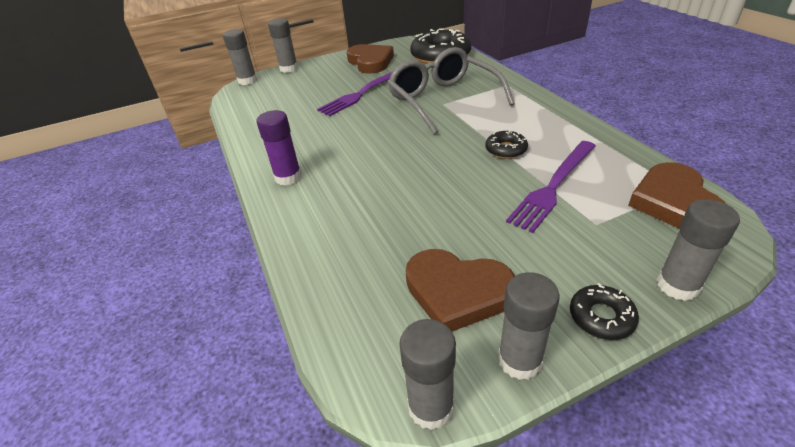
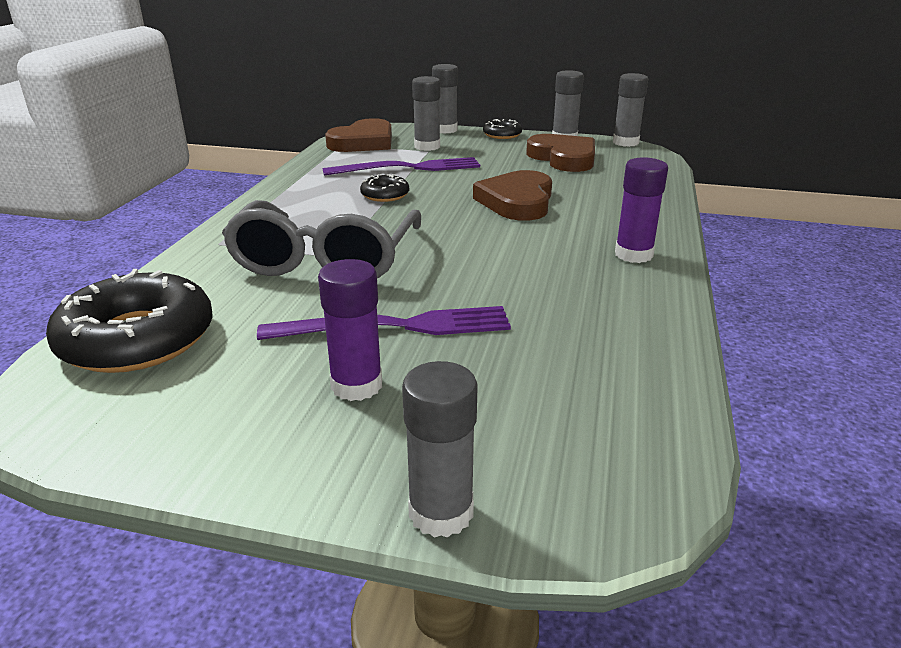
camera: 145 degrees left, 10 degrees down
(247, 81) = (594, 528): grey glue stick -> grey glue stick (427, 146)
(348, 76) = (356, 385): none -> purple glue stick
(370, 62) = (253, 404): brown heart -> brown heart (517, 201)

